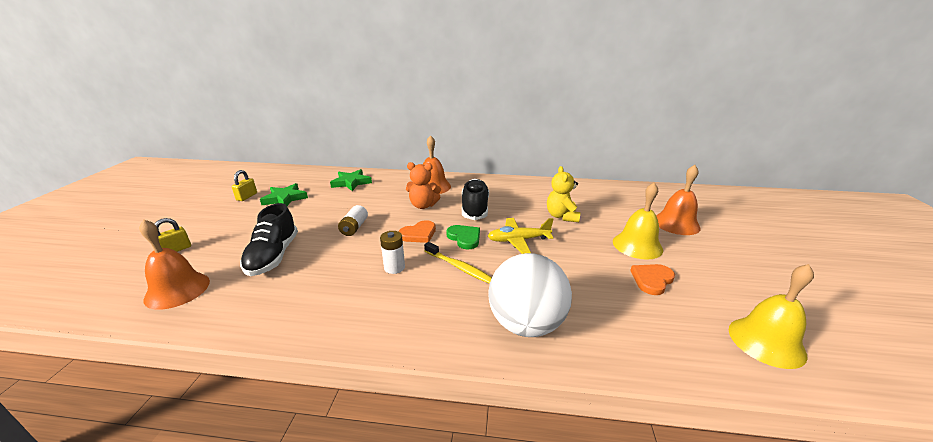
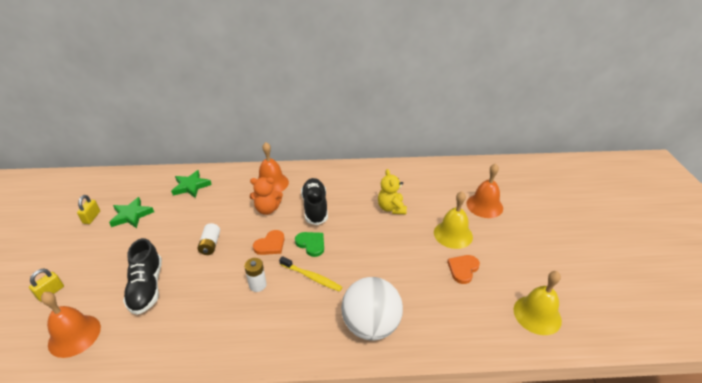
camera: 10 degrees left, 10 degrees up
(518, 240) = (357, 241): yellow plane -> none

